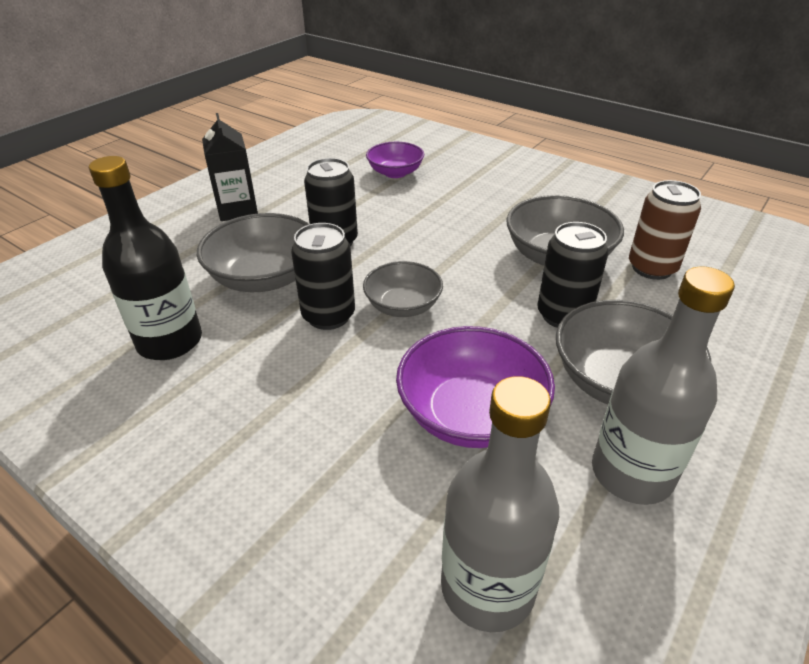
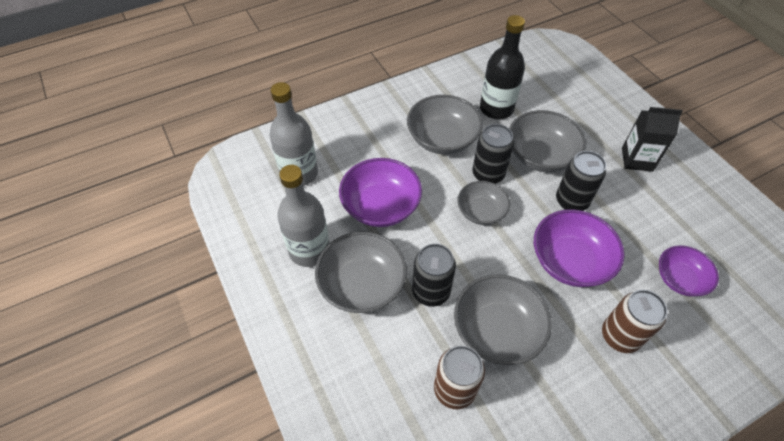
camera: 115 degrees right, 15 degrees up
(273, 386) = (442, 139): none -> grey bowl
(426, 229) = (570, 261): none -> purple bowl
(488, 192) = (620, 336): none -> brown can

